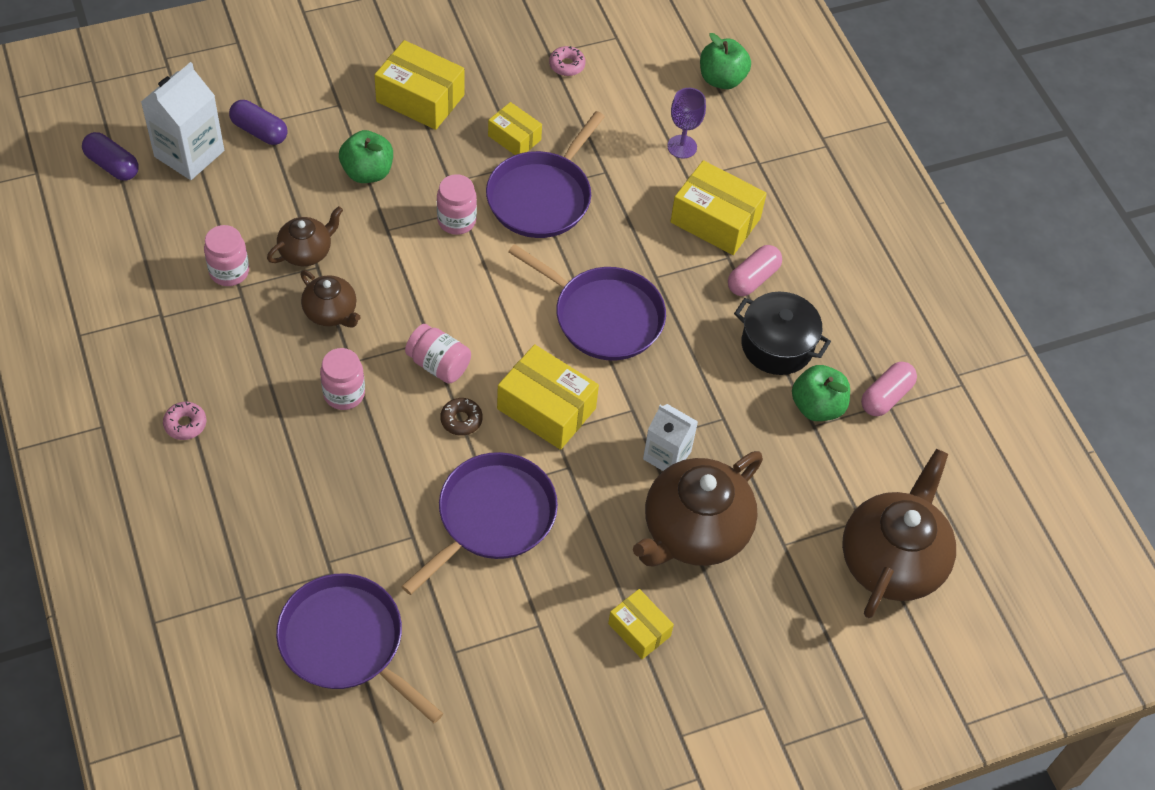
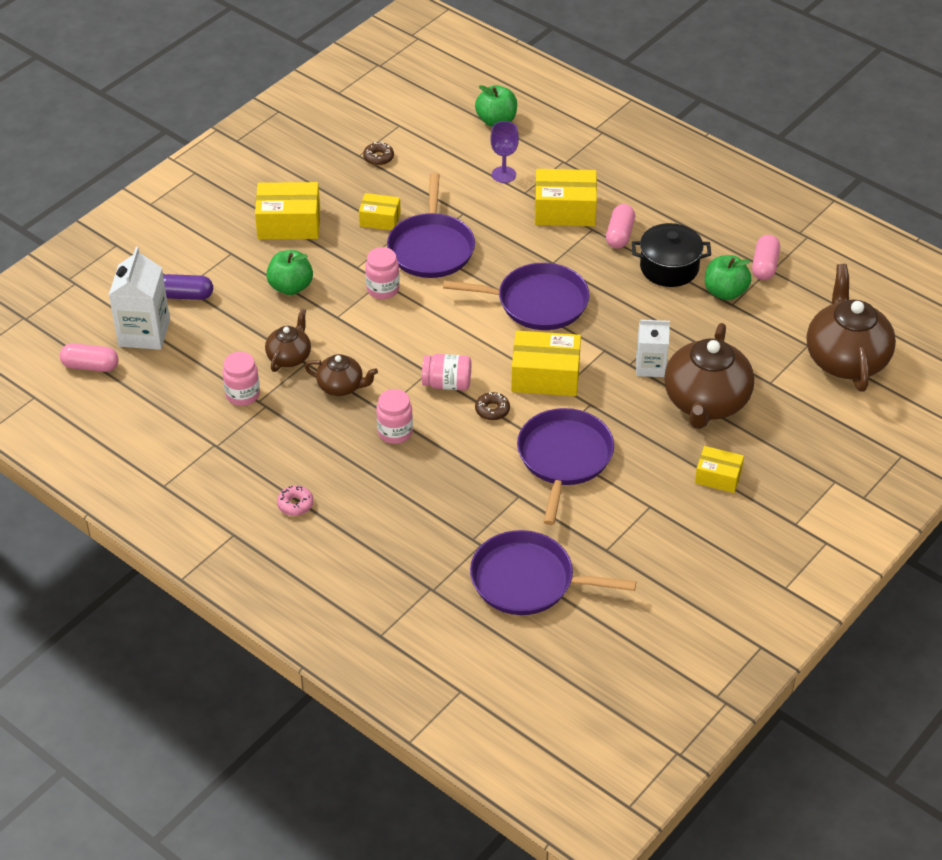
camera: 25 degrees left, 10 degrees down
(112, 165) = (90, 366): purple capsule -> pink capsule
(567, 65) = (378, 157): pink donut -> brown donut

